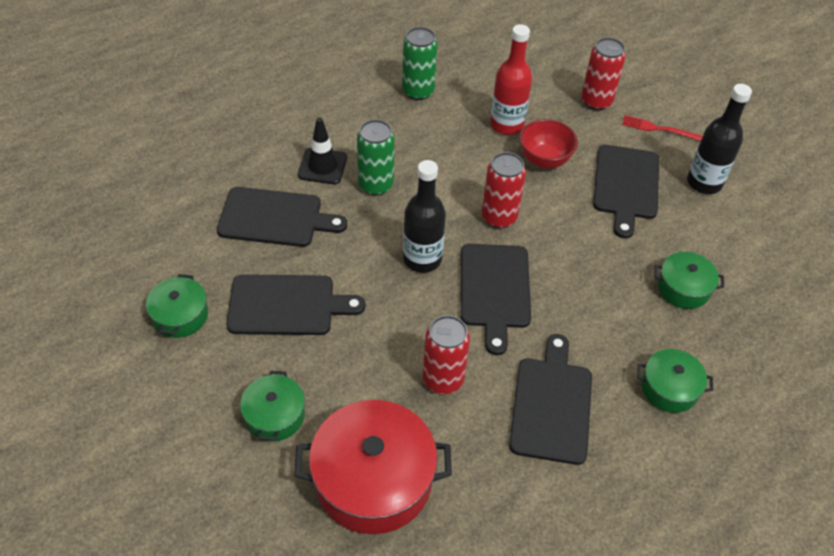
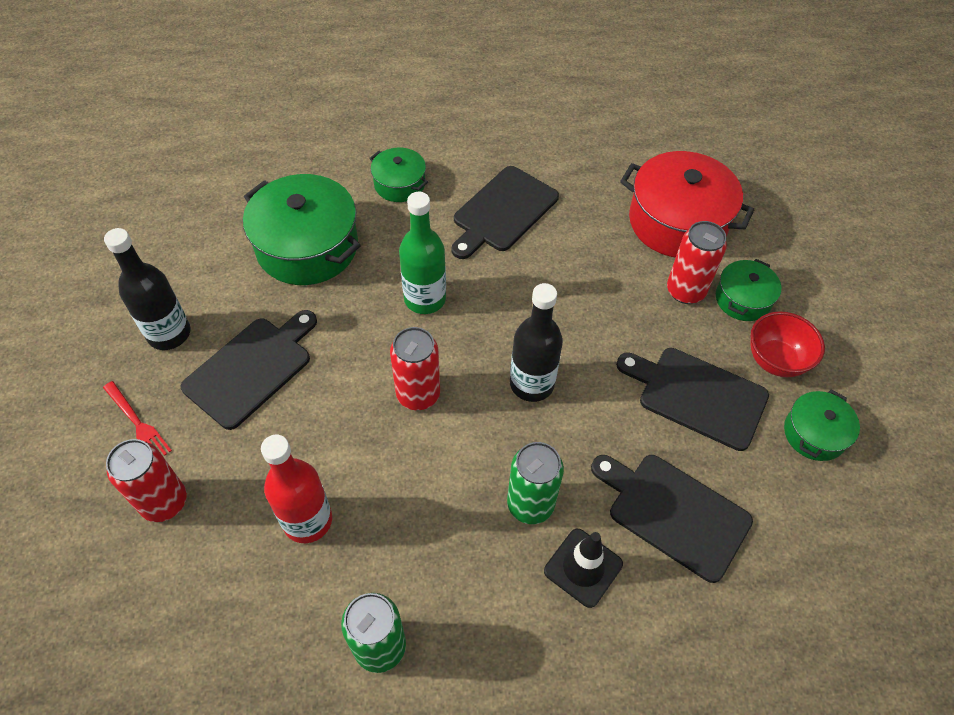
camera: 150 degrees left, 5 degrees up
(443, 379) = (580, 266): red can -> red can (685, 291)
(494, 290) = (481, 320): black cutting board -> none
(544, 160) = (308, 444): red bowl -> red bowl (775, 360)
(552, 288) = (425, 299): none -> green bottle
(683, 288) = (307, 246): green pot -> green pot, size x1.88

